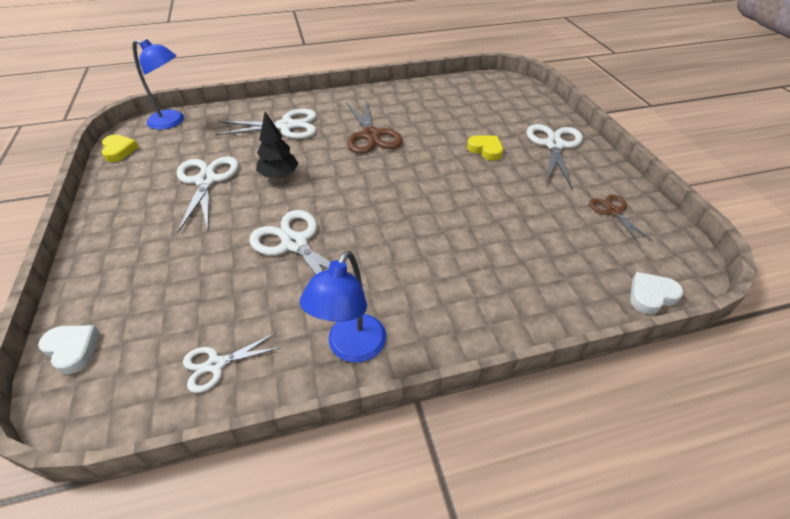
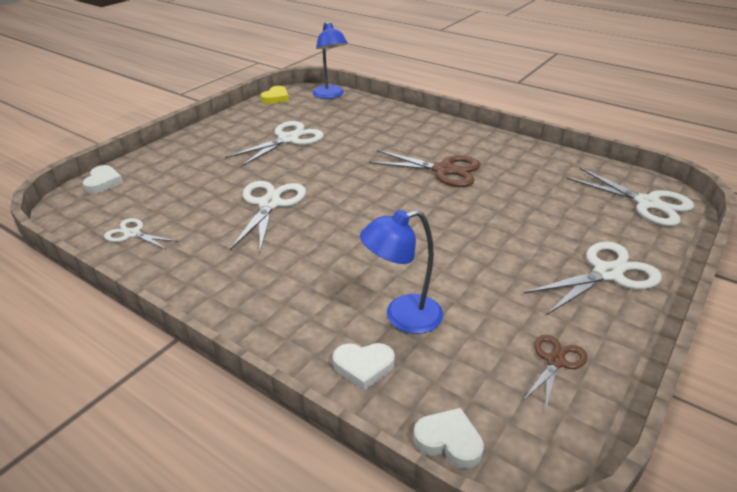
camera: 50 degrees right, 10 degrees down
(279, 175) = (333, 160): black tree -> none
(286, 126) = (393, 132): white scissors -> white scissors (647, 203)
(351, 348) = (194, 280): blue lamp -> blue lamp (402, 317)
(371, 135) = (443, 170): brown scissors -> brown scissors turned 105 degrees counterclockwise
(485, 150) = (524, 235): yellow heart -> none
(554, 298) = (363, 367): none -> white heart

